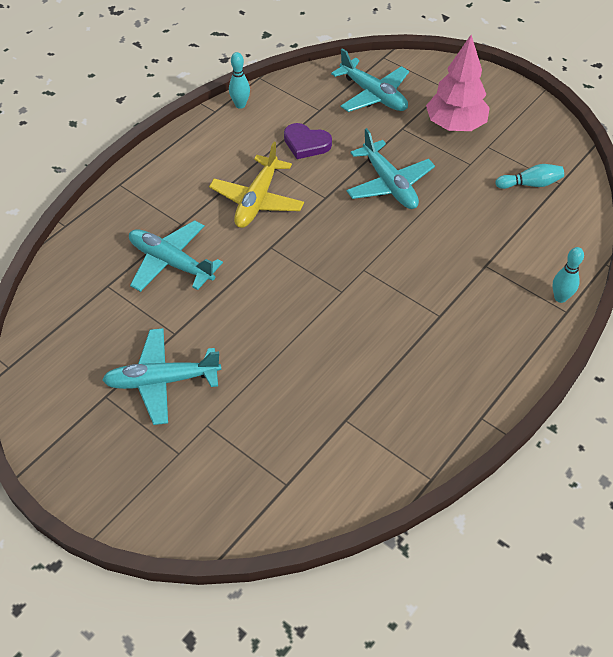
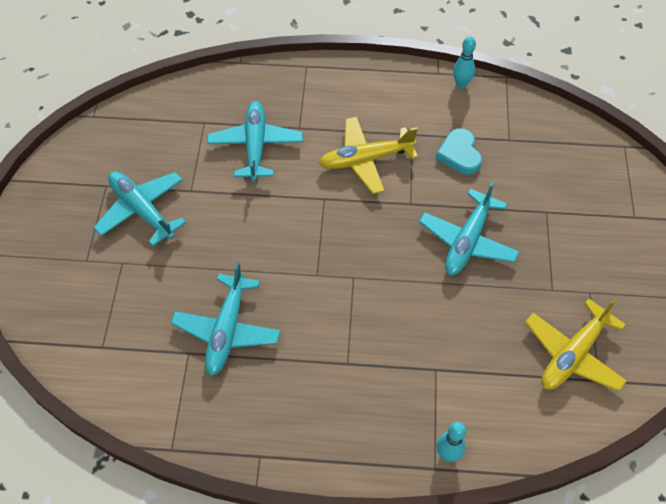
camera: 55 degrees right, 5 degrees up
(306, 144) = (459, 154): purple heart -> turquoise heart
(373, 95) = (567, 167): turquoise plane -> turquoise plane (227, 330)
(455, 125) = (591, 251): pink tree -> none
(530, 184) = (573, 354): turquoise bowling pin -> yellow plane

